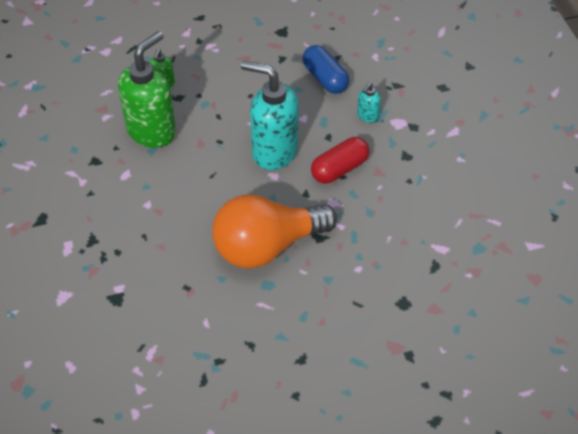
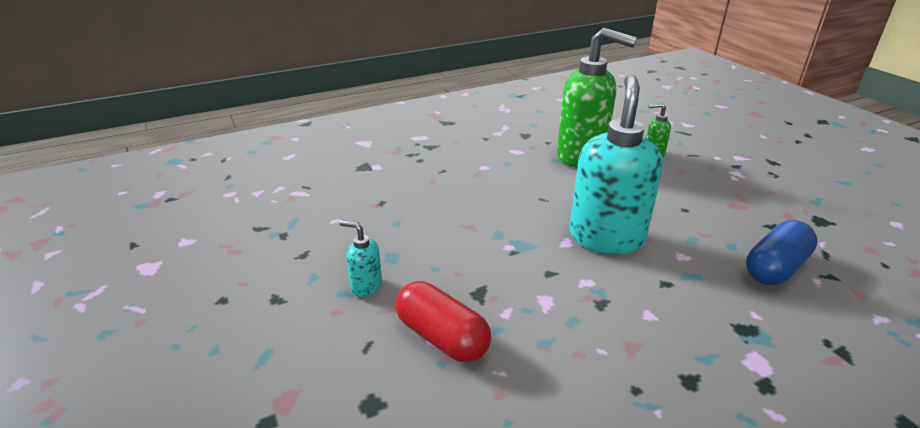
camera: 80 degrees right, 20 degrees down
(267, 246) = (450, 249): orange light bulb -> none
(339, 169) = (612, 301): red capsule -> red capsule (442, 337)
(367, 116) = (740, 321): turquoise soap dispenser -> turquoise soap dispenser (366, 286)

